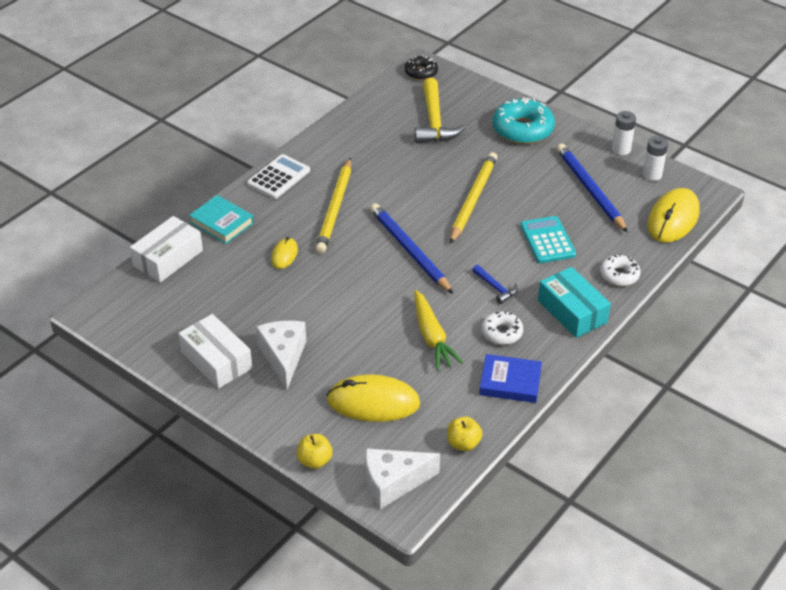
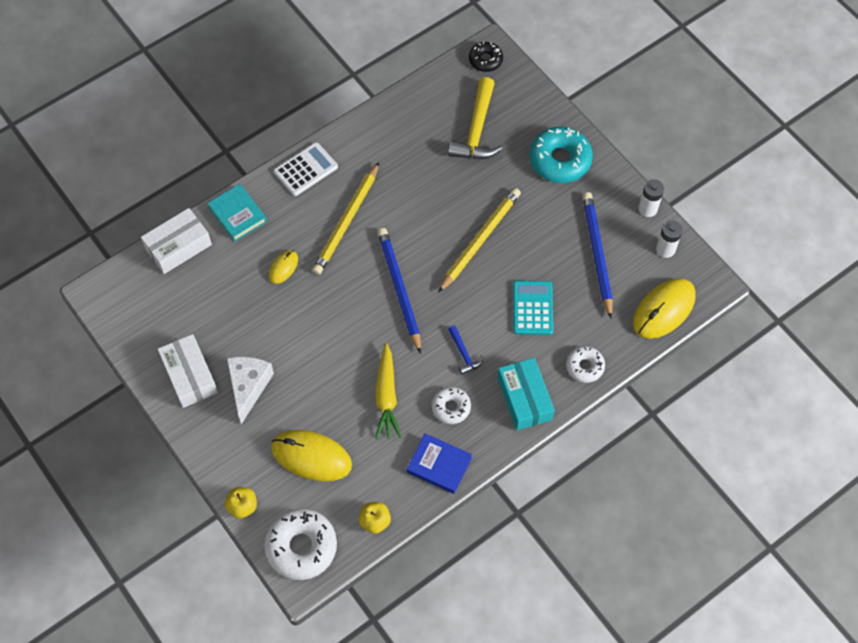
camera: 15 degrees right, 20 degrees up
(393, 483) = (301, 547): white cheese -> white donut

